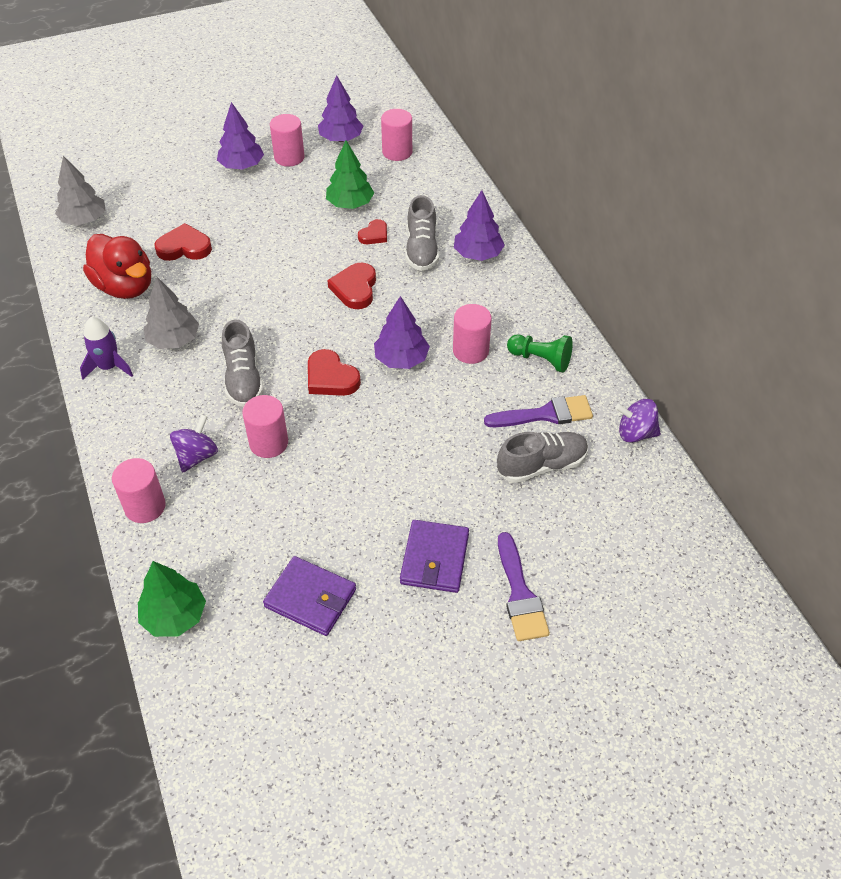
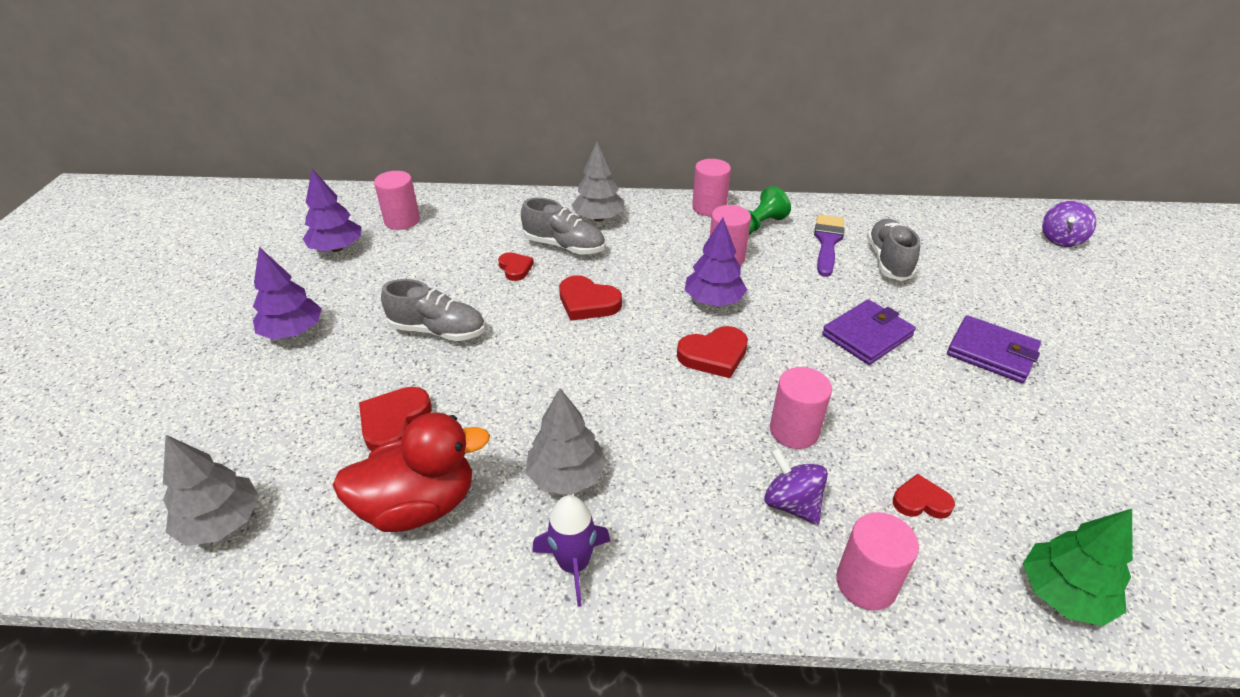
camera: 65 degrees left, 10 degrees down
(229, 527) = (921, 501): none -> red heart
(243, 379) = (677, 426): grey shoe -> grey shoe (438, 331)
(289, 157) = (323, 291): pink cylinder -> pink cylinder (709, 208)
(310, 598) = (1038, 456): purple wallet -> purple wallet (867, 335)
(350, 204) = (451, 271): green tree -> none
(478, 254) = (598, 218): purple tree -> grey tree
(520, 594) = (1039, 314): purple brush -> none
(635, 433) = (866, 208): purple spinning top -> purple spinning top (1061, 240)

